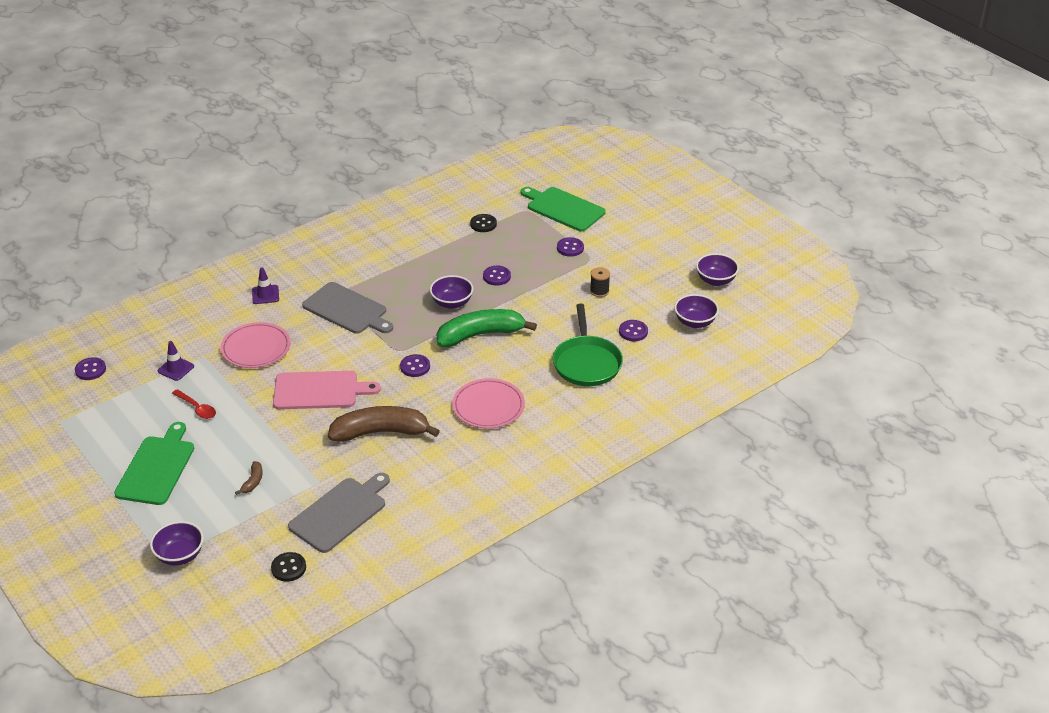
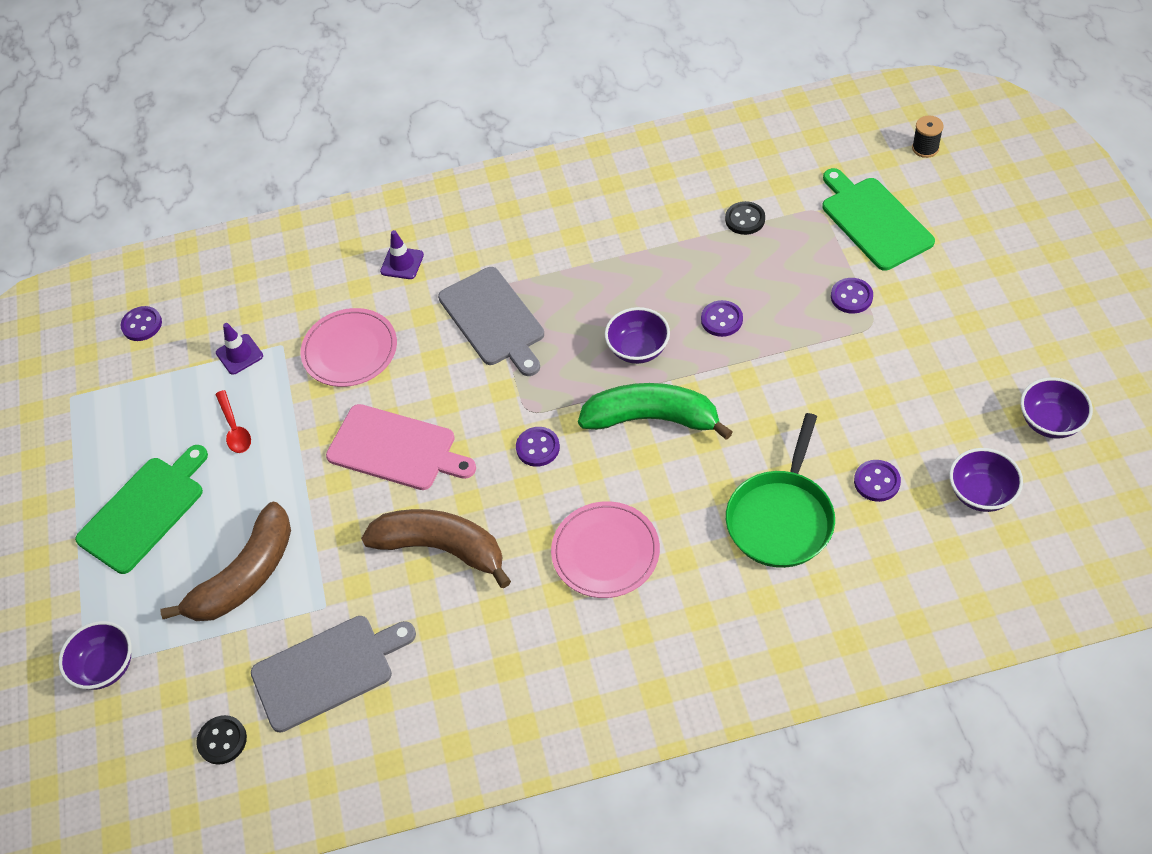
camera: 30 degrees right, 15 degrees up
(253, 481) = (245, 576): brown banana -> brown banana, size x2.44
(599, 291) = (859, 390): black spool -> black spool (925, 148)

